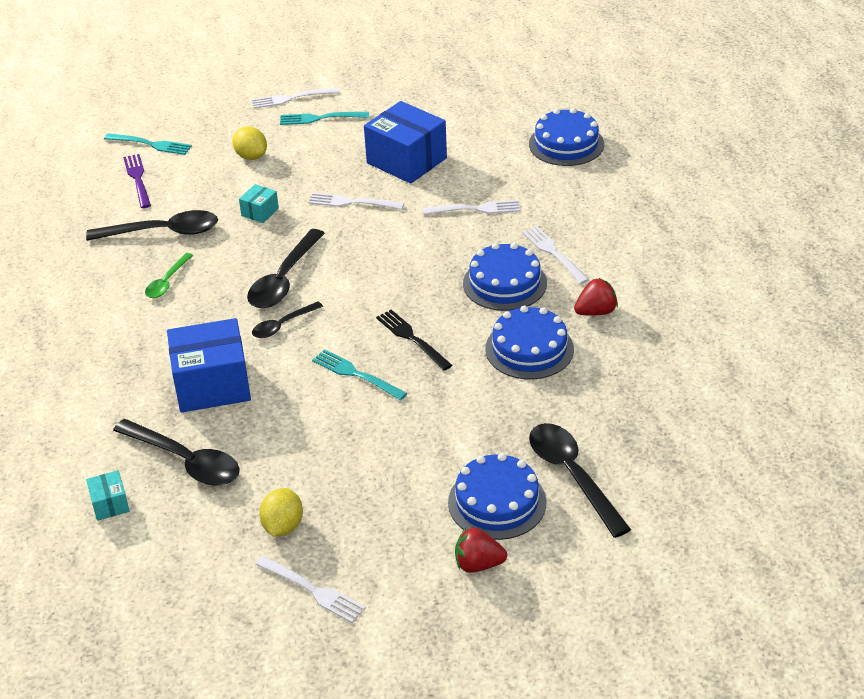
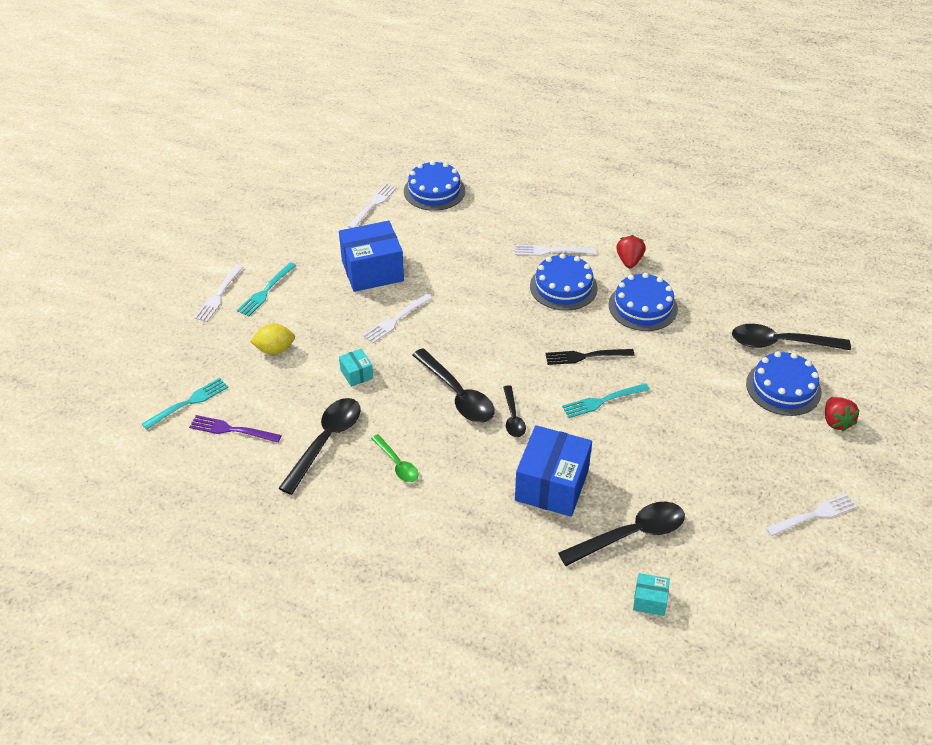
camera: 60 degrees left, 5 degrees up
(283, 526) = (739, 505): yellow lemon -> none
(475, 209) = (466, 264): white fork -> white fork (373, 205)
(478, 564) = (836, 422): red strawberry -> red strawberry turned 45 degrees counterclockwise

